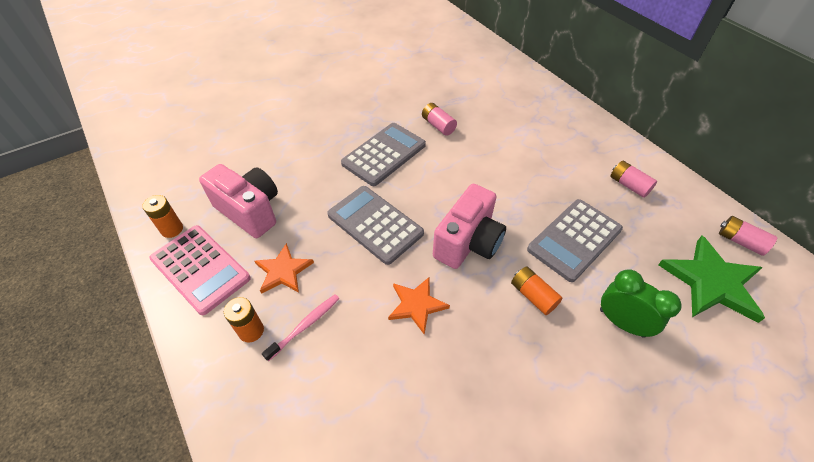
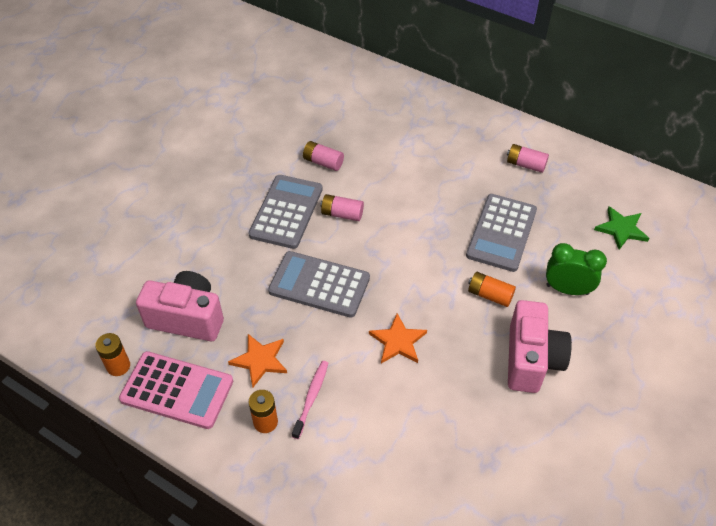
camera: 25 degrees left, 0 degrees up
(468, 242) = (413, 270): pink camera -> pink camera (531, 359)
(711, 282) = (621, 229): green star -> green star, size x0.61
(740, 241) = (631, 185): pink battery -> pink battery (342, 214)

